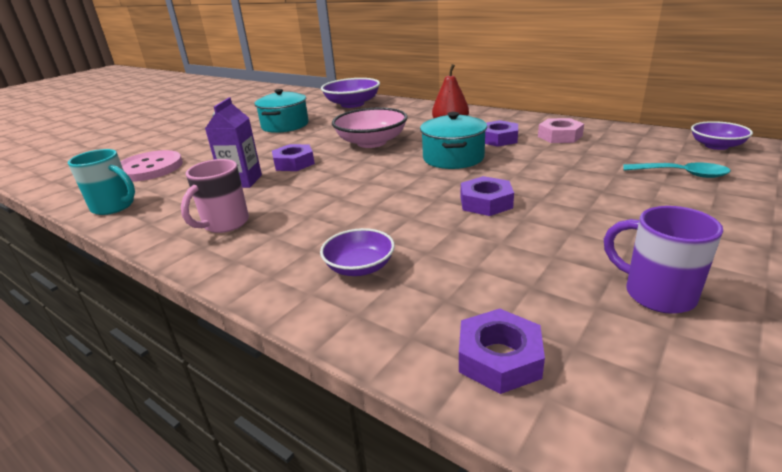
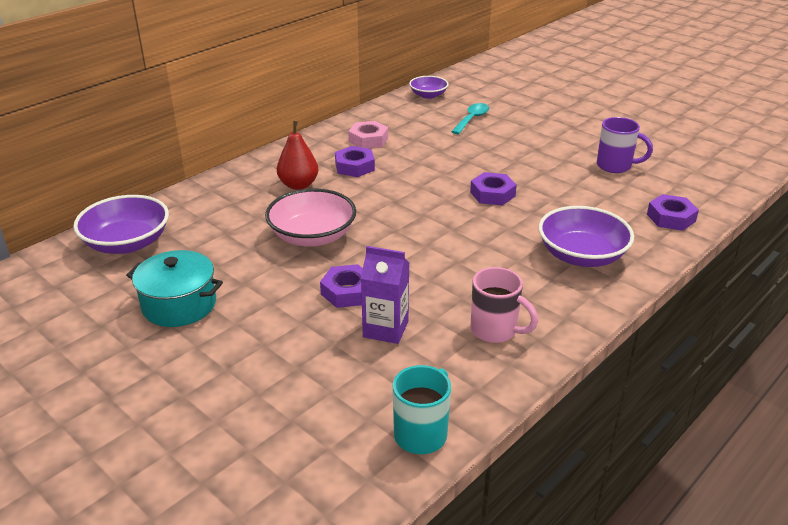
camera: 85 degrees left, 5 degrees up
(149, 168) = (287, 430): pink button -> none
(359, 267) = (581, 255): purple bowl -> purple bowl, size x1.69
(453, 158) = (391, 195): turquoise pot -> none
(656, 294) = (615, 166): purple mug -> purple mug turned 120 degrees counterclockwise

